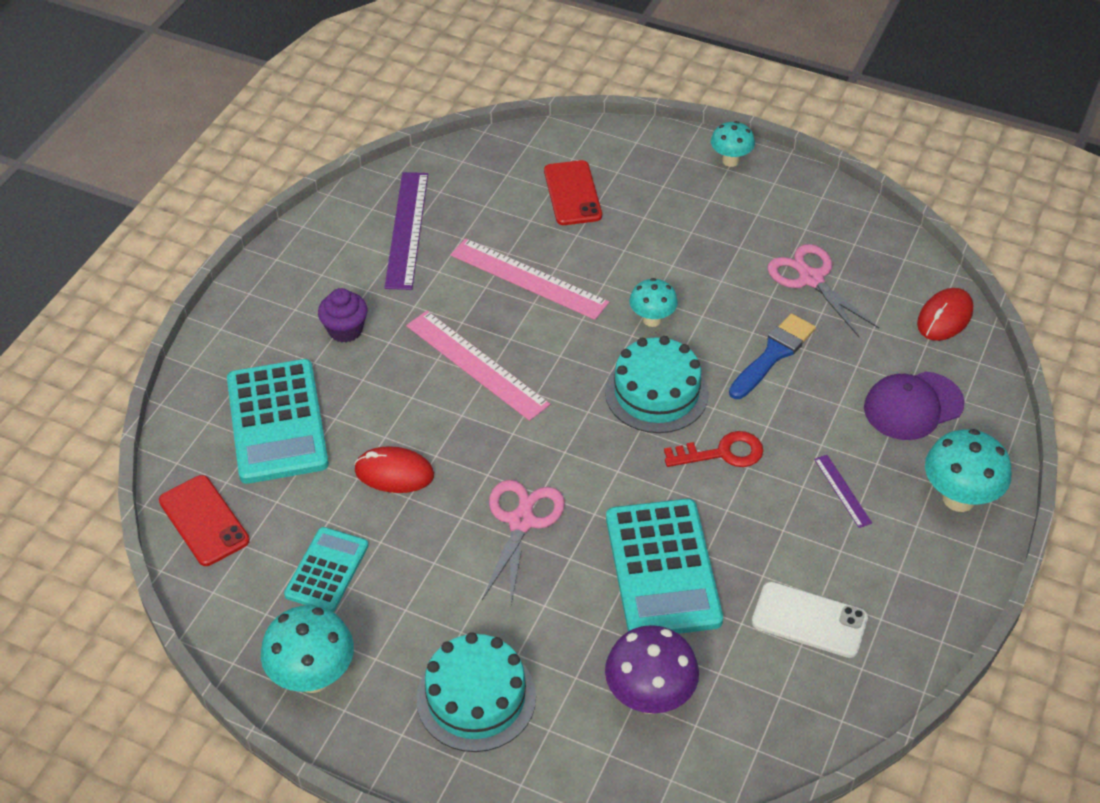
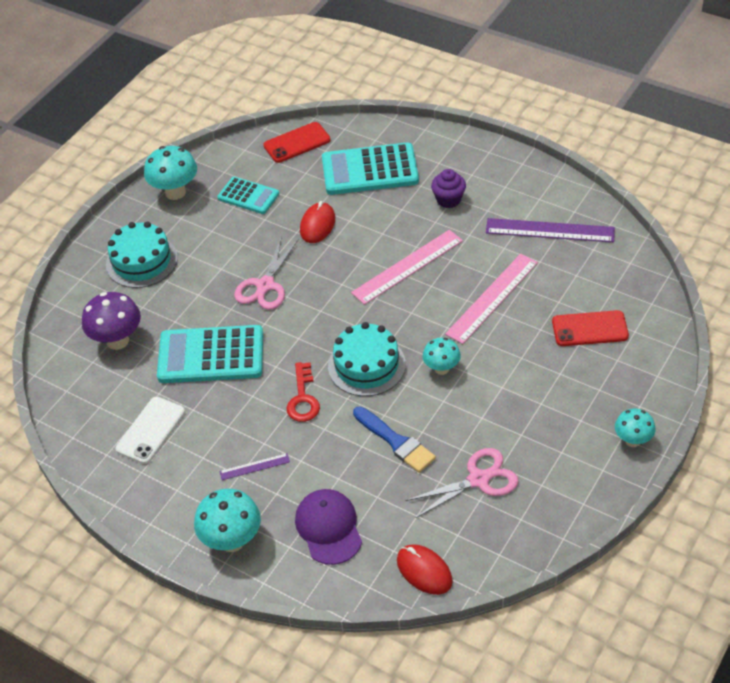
camera: 100 degrees right, 0 degrees up
(521, 521) = (265, 285): pink scissors -> pink scissors turned 90 degrees clockwise

